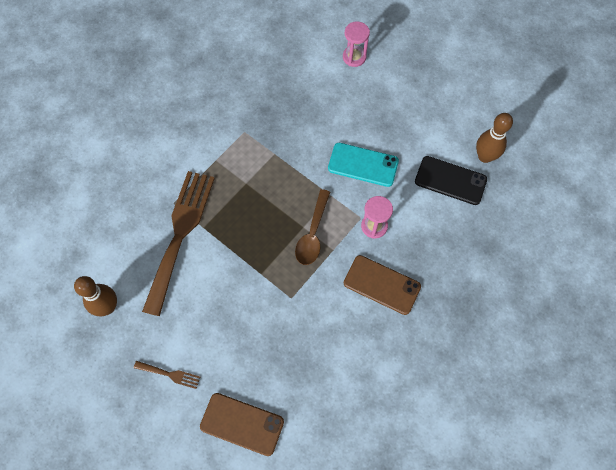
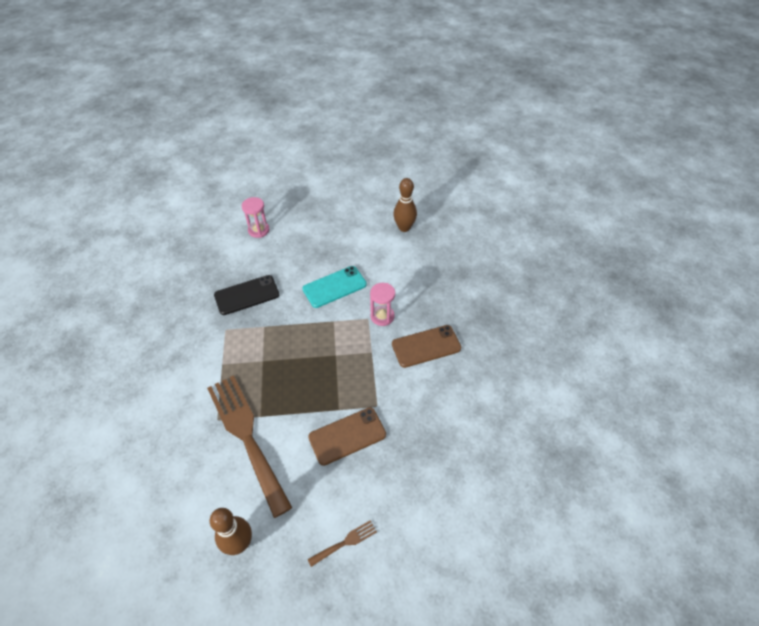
camera: 45 degrees left, 15 degrees down
(242, 424) = (436, 522): brown phone -> brown phone (347, 436)
(313, 233) = (347, 353): brown spoon -> none
(450, 180) = (399, 255): black phone -> black phone (247, 295)

